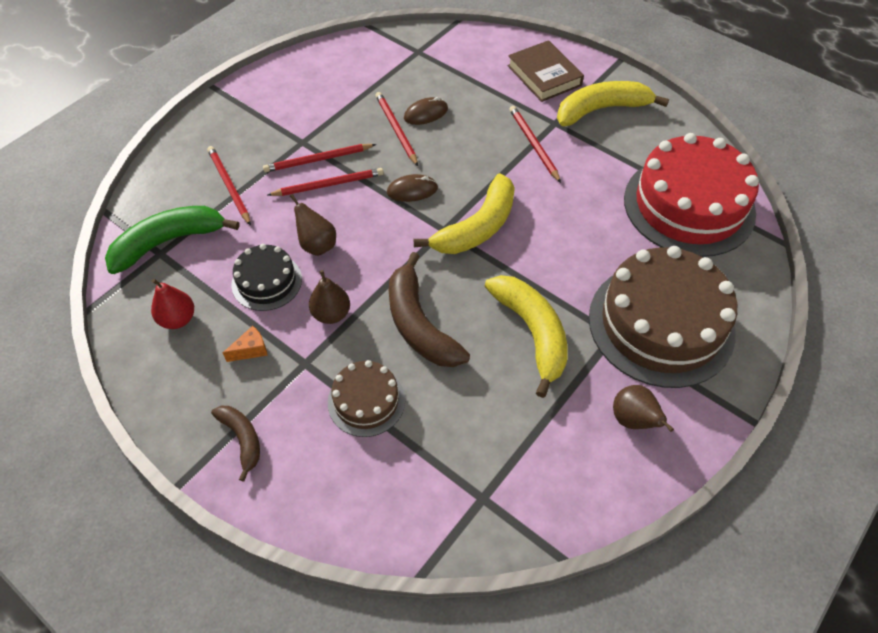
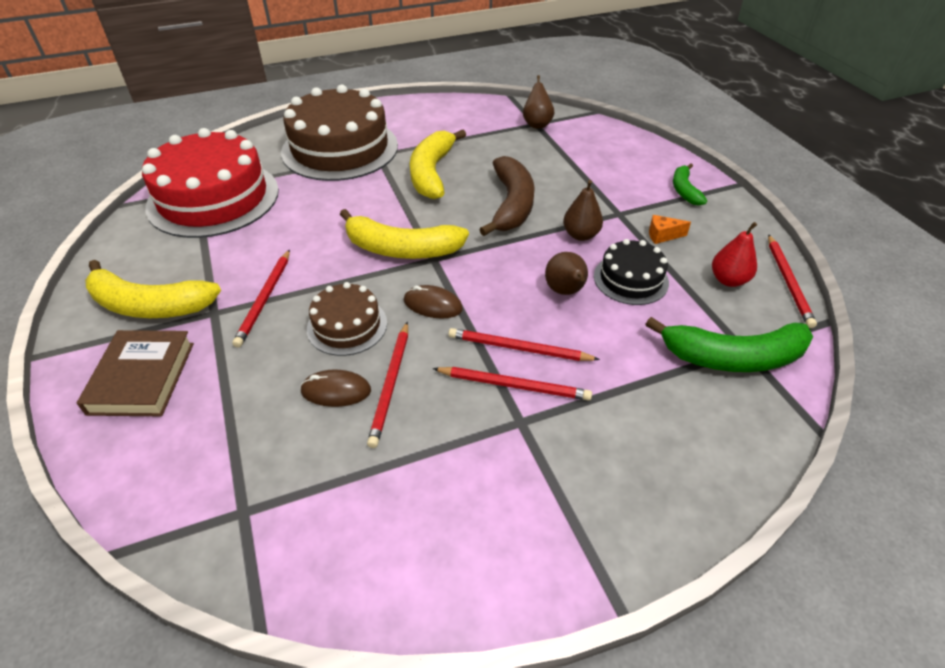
camera: 150 degrees left, 10 degrees down
(229, 186) = (643, 398): red pencil -> red pencil (788, 282)
(242, 439) = (684, 190): brown banana -> green banana
(366, 401) = (582, 180): brown cake -> brown cake (347, 325)
(477, 227) = (402, 249): yellow banana -> yellow banana turned 150 degrees counterclockwise
(633, 420) = (415, 121): brown pear -> brown pear (537, 124)

